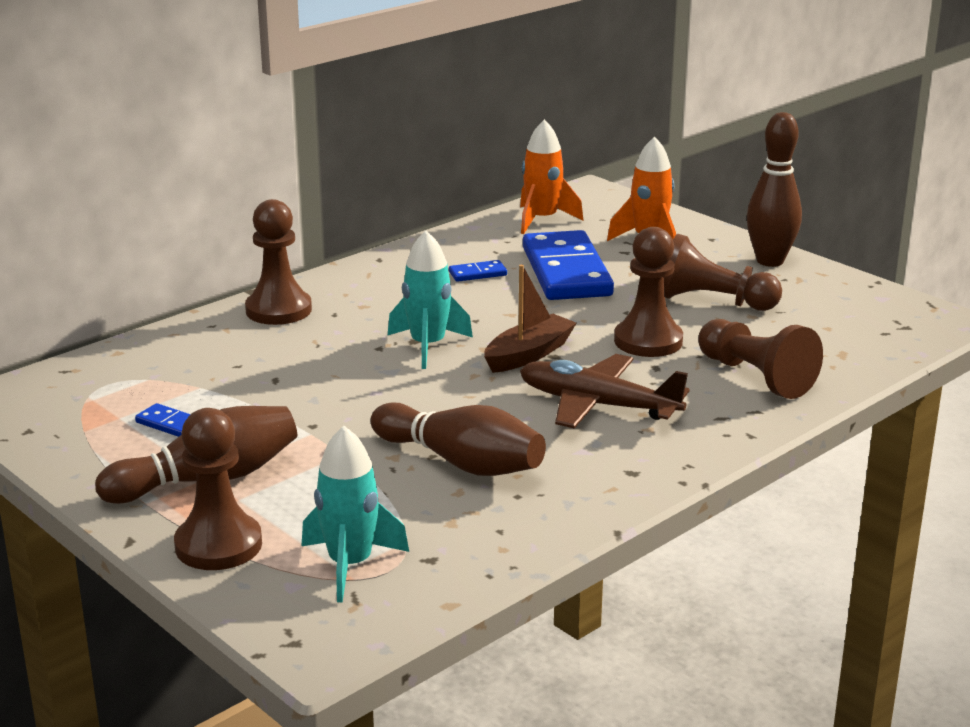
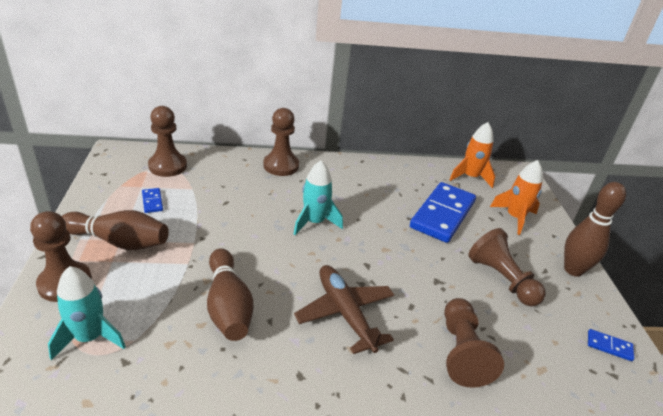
camera: 35 degrees right, 10 degrees up
(478, 274) = (396, 192): blue domino -> blue domino (609, 346)
(529, 354) = (355, 256): brown boat -> none
(648, 341) = (429, 285): brown pawn -> brown pawn (168, 166)

